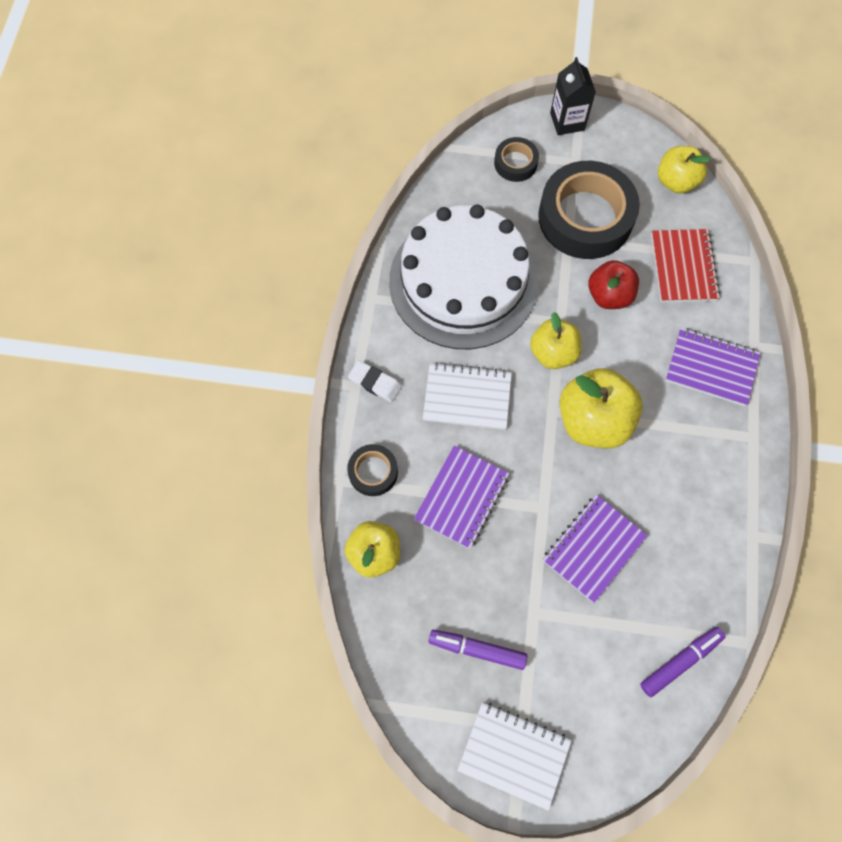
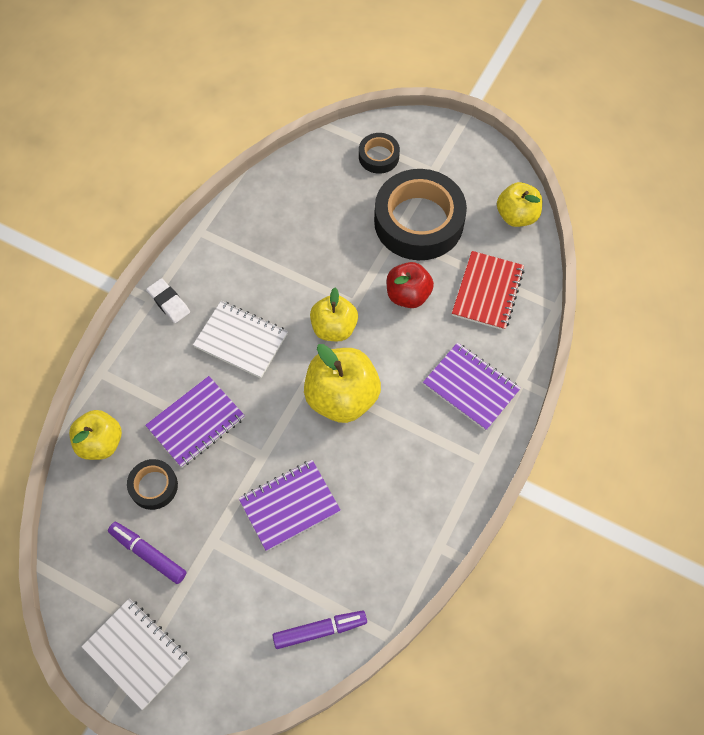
camera: 20 degrees right, 5 degrees down
(373, 472) = (132, 375): black tape -> black tape (153, 486)
(463, 281) = (284, 242): white cake -> none
(567, 121) = (442, 134): black carton -> none

